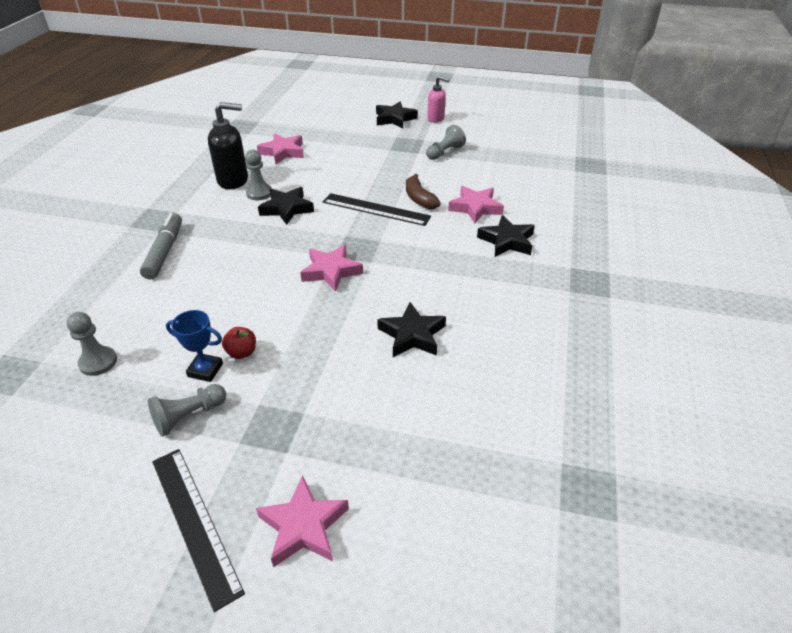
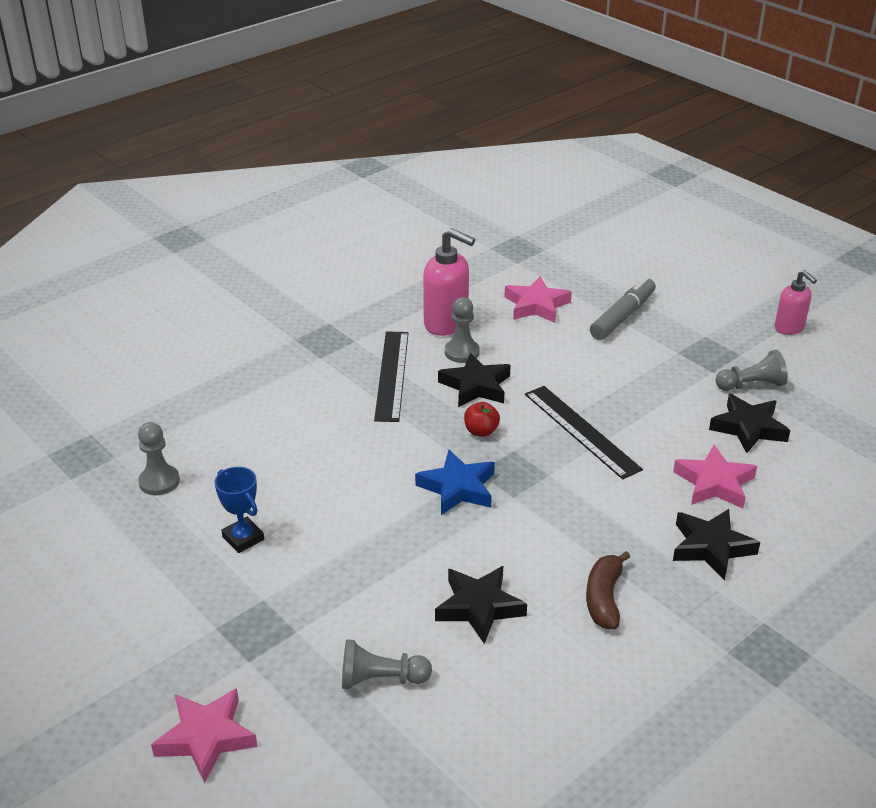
camera: 35 degrees right, 5 degrees down
(164, 252) = (306, 386): grey marker -> grey marker (622, 316)
(188, 416) = (193, 577): grey pawn -> grey pawn (381, 679)
(194, 522) = (124, 679): black ruler -> black ruler (392, 375)
(233, 180) = (446, 324): black soap dispenser -> pink soap dispenser
(242, 352) = (290, 537): red apple -> red apple (481, 431)
(331, 271) = (458, 488): pink star -> blue star
(394, 119) = (728, 307): black star -> black star (748, 428)
(419, 199) = (650, 439): brown banana -> brown banana (604, 598)

